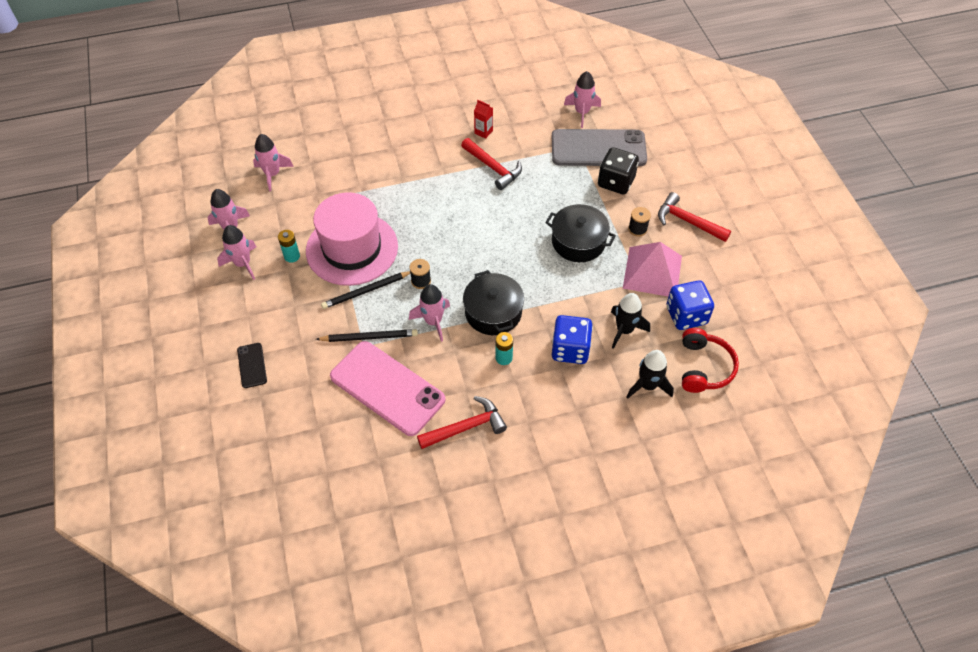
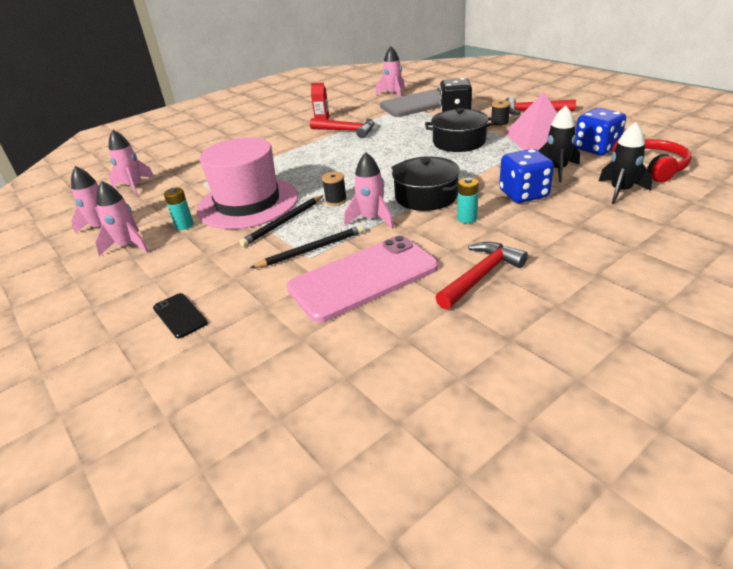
camera: 20 degrees left, 20 degrees down
(387, 388) = (363, 277): pink phone -> pink phone turned 45 degrees counterclockwise

